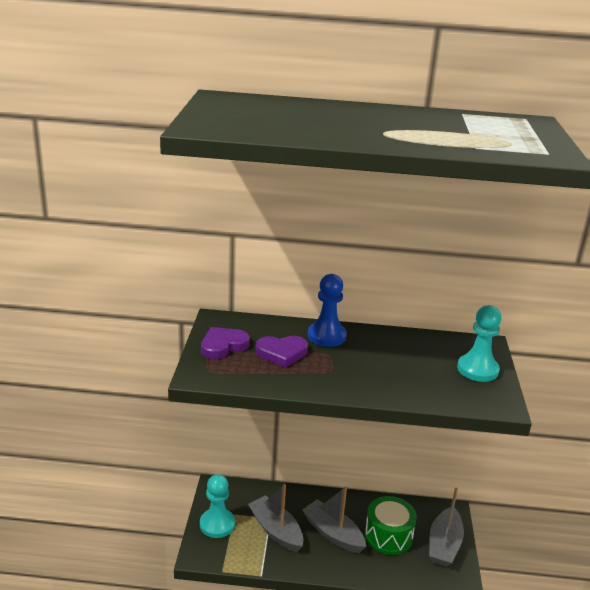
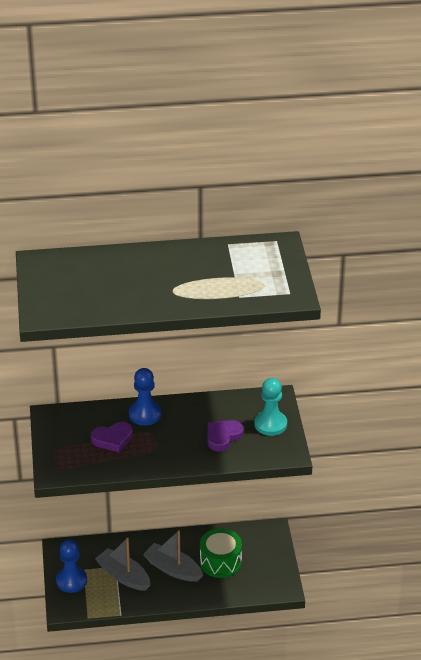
camera: 10 degrees left, 10 degrees up
(217, 524) = (71, 581): turquoise pawn -> blue pawn
(223, 346) = (63, 441): purple heart -> purple heart (223, 437)
(444, 544) = (268, 560): grey boat -> none

